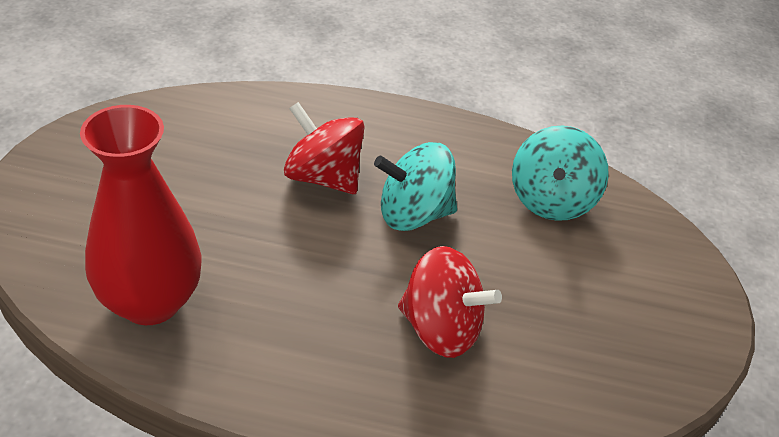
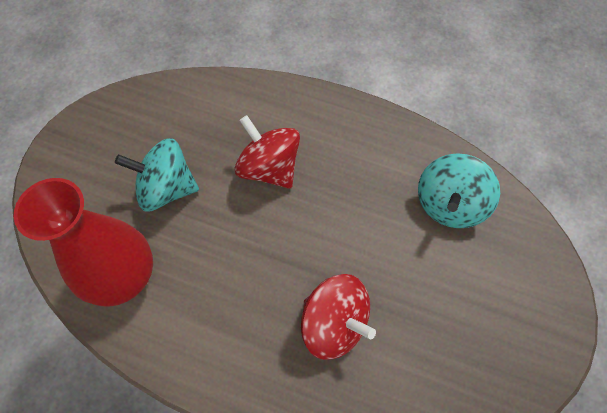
camera: 15 degrees right, 20 degrees up
(413, 214) = (333, 210): turquoise spinning top -> turquoise spinning top (166, 189)

